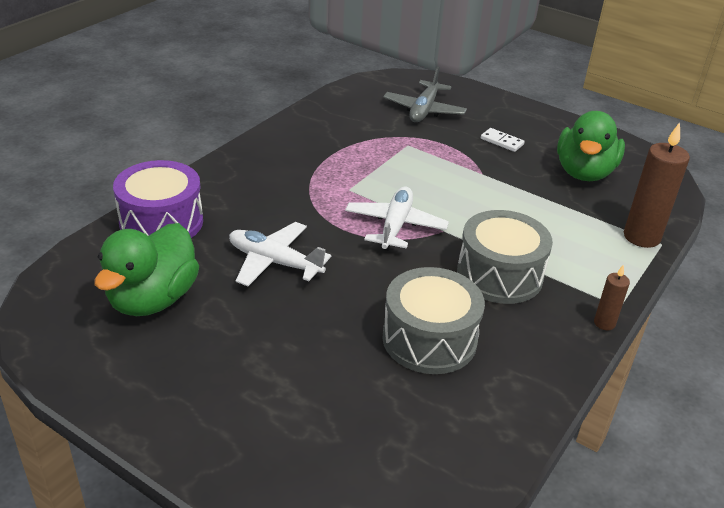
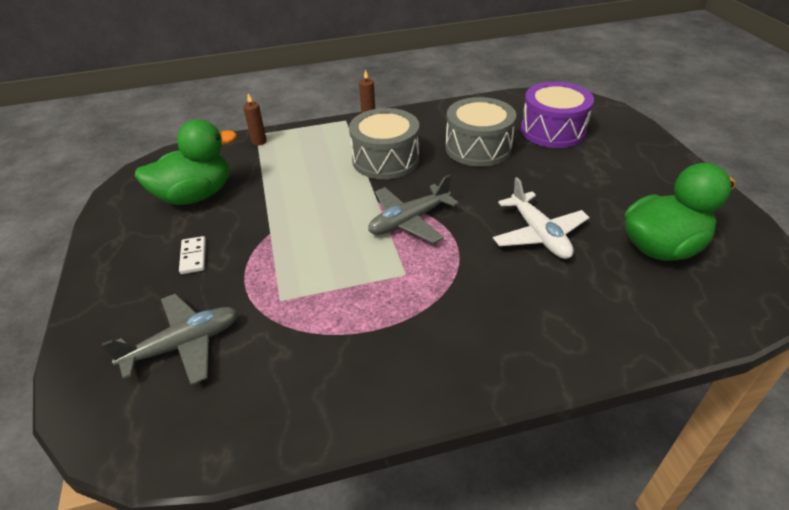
camera: 135 degrees left, 5 degrees up
(161, 222) = (626, 324): purple drum -> purple drum (553, 130)
(395, 226) = (409, 221): white plane -> grey plane
(641, 237) = (259, 142): brown candle -> brown candle, size x0.51

